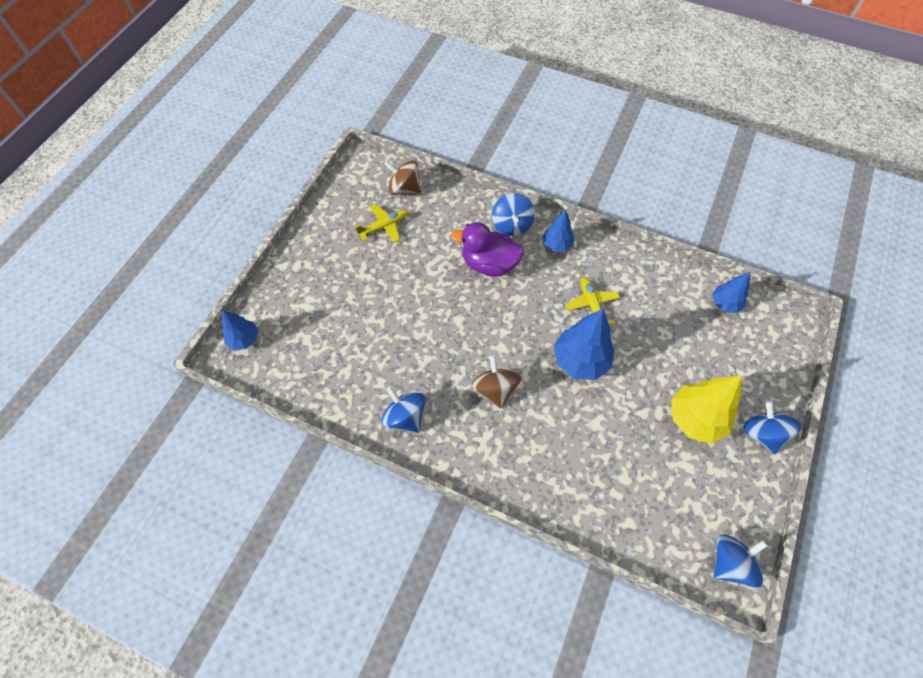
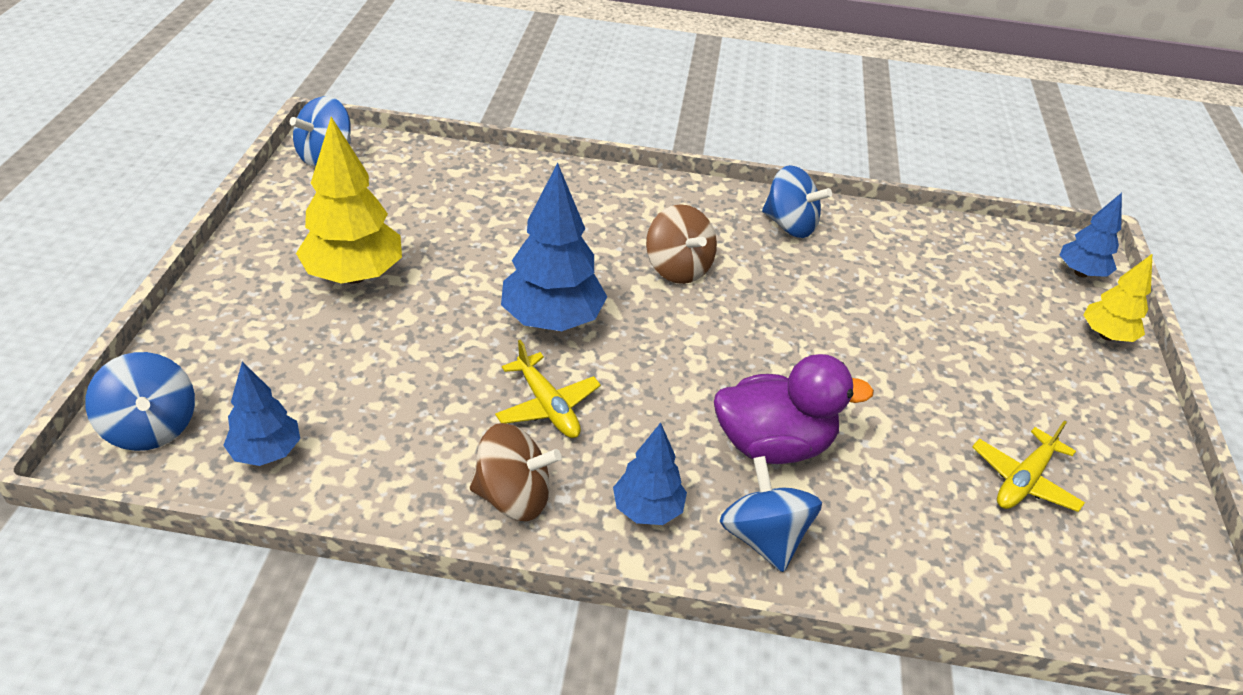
camera: 160 degrees right, 20 degrees down
(272, 293) = (1106, 335): none -> yellow tree
(404, 188) = (1050, 578): brown spinning top -> brown spinning top (513, 497)
(762, 434) = (245, 272): blue spinning top -> blue spinning top (151, 427)

